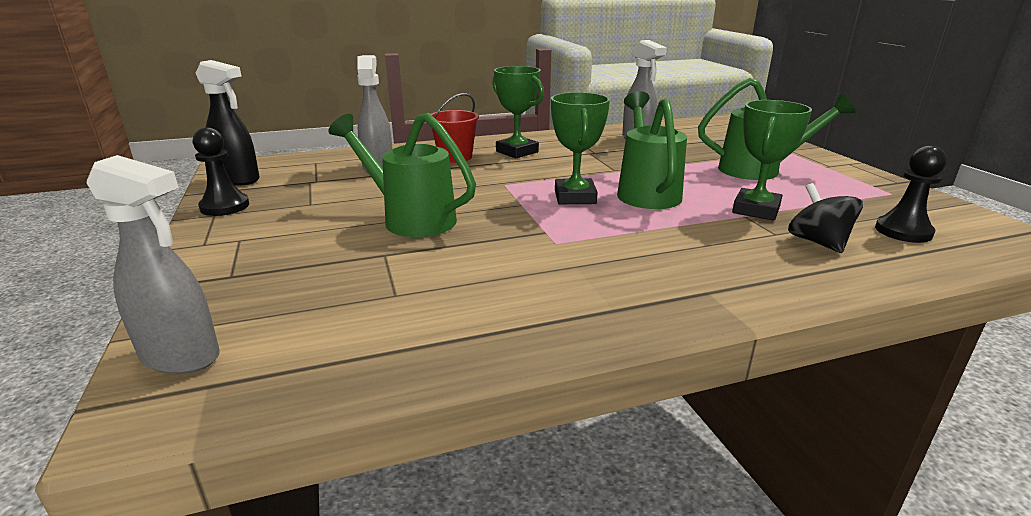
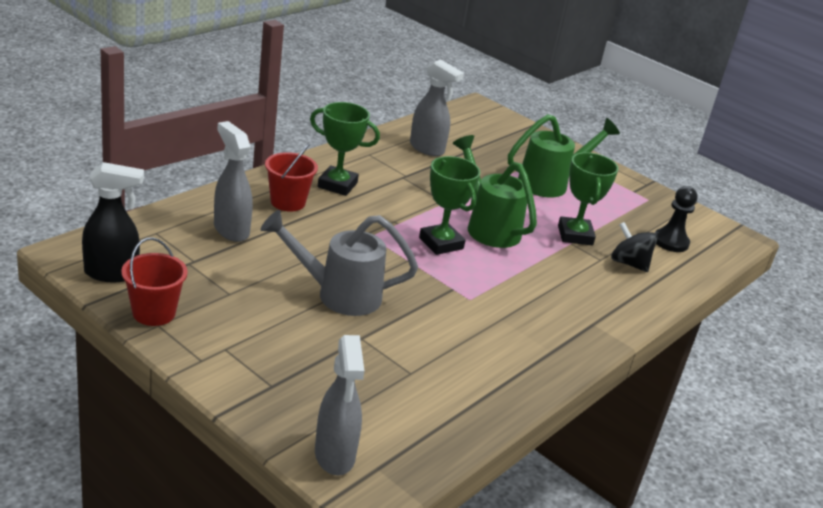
camera: 35 degrees left, 5 degrees up
(181, 357) = (334, 456): grey spray bottle -> grey spray bottle turned 90 degrees clockwise
(225, 206) = (154, 313): black pawn -> red bucket
(410, 218) = (337, 294): green watering can -> grey watering can

